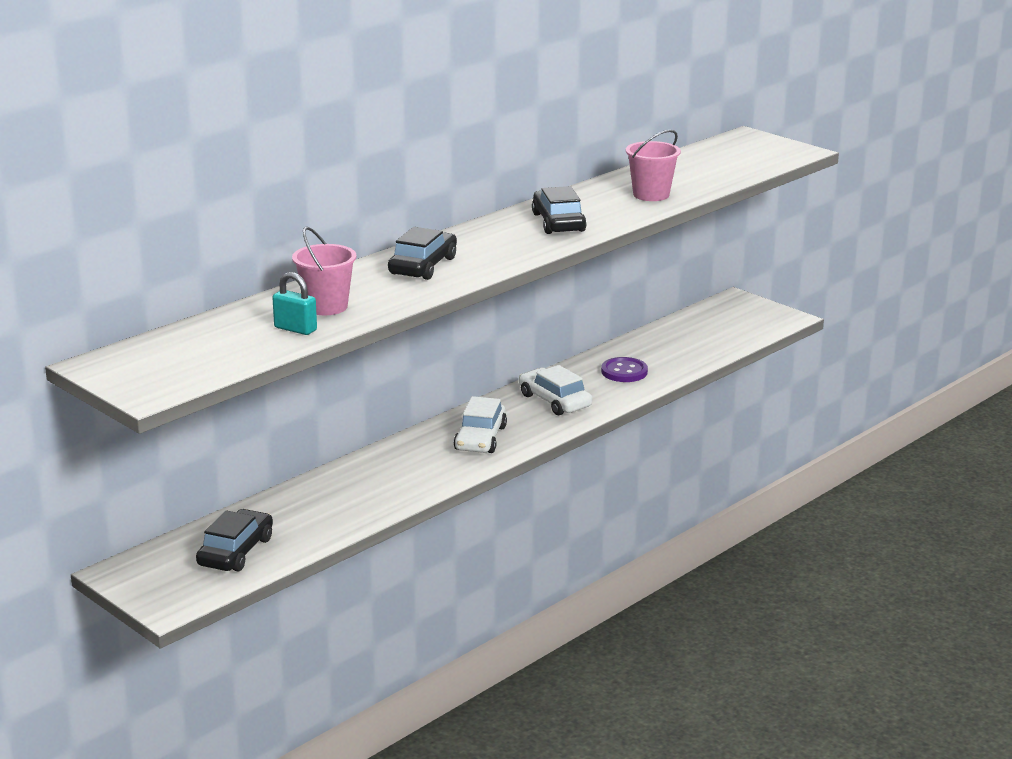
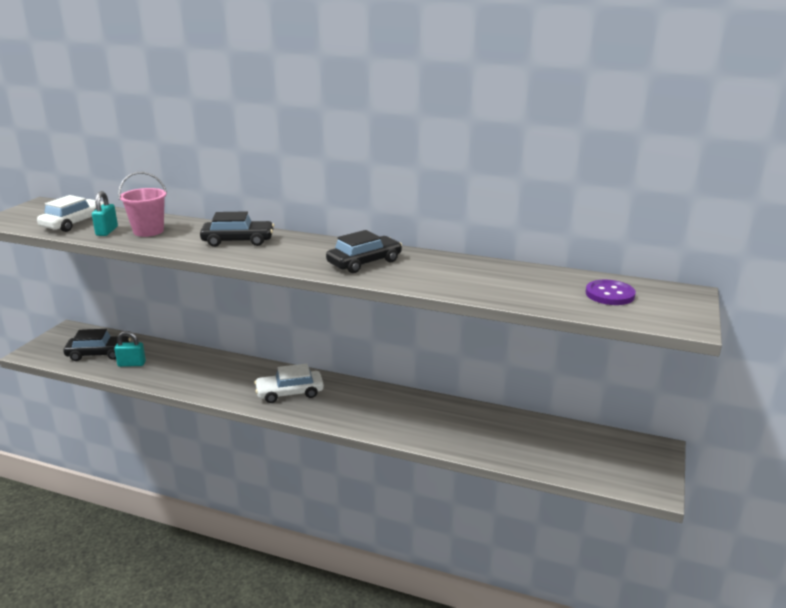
camera: 65 degrees right, 0 degrees up
(297, 529) = (131, 364): none -> turquoise padlock
(554, 401) = (371, 407): white car -> white car (74, 223)
(624, 372) = (449, 425): purple button -> purple button (609, 294)
(651, 195) = (468, 282): pink bucket -> none

